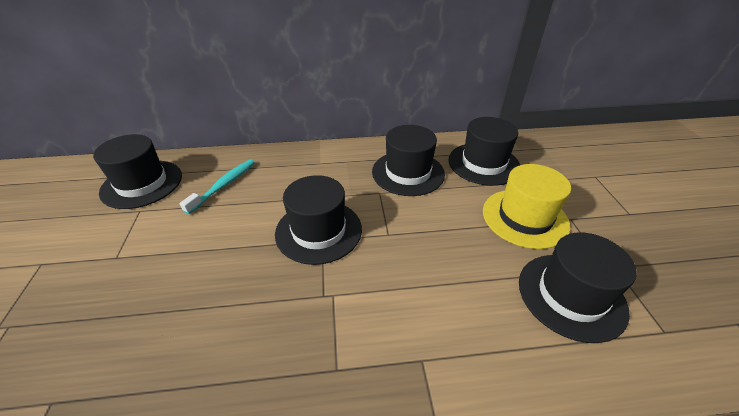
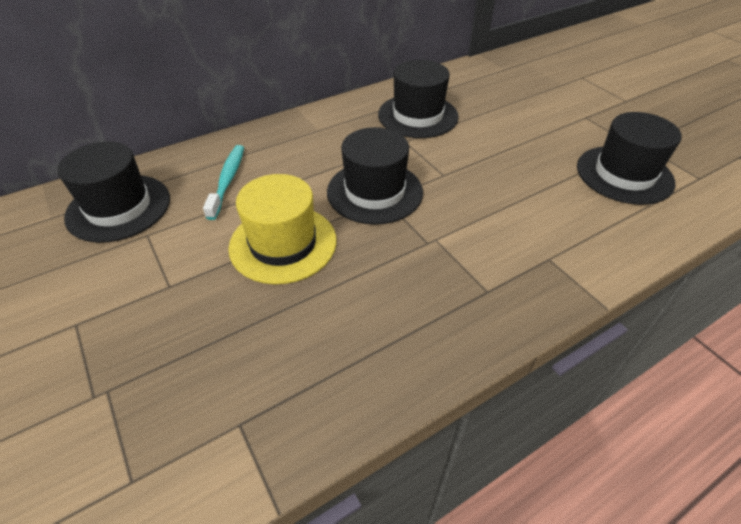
camera: 25 degrees left, 5 degrees up
(483, 163) = (482, 89): black hat -> none
(525, 218) = (550, 126): yellow hat -> yellow hat (283, 243)

